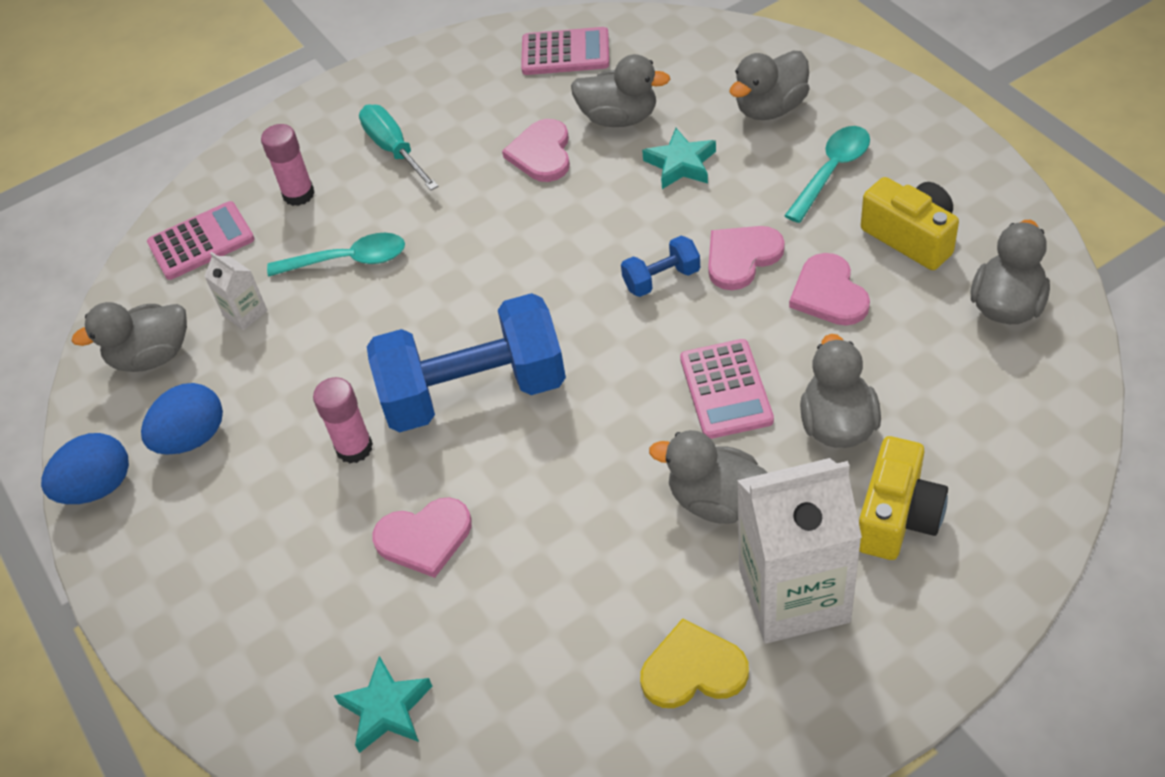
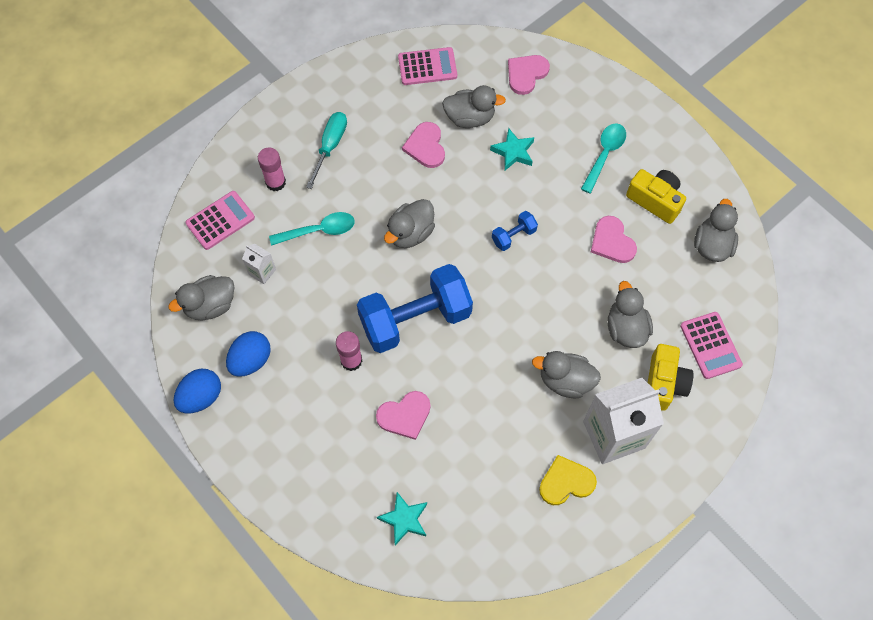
camera: 15 degrees left, 15 degrees up
(394, 149) = (330, 146): turquoise screwdriver -> turquoise screwdriver turned 60 degrees clockwise
(726, 389) = (561, 309): pink calculator -> pink calculator (710, 345)
(741, 257) = (558, 218): pink heart -> pink heart (526, 74)
(770, 108) = (562, 108): grey duck -> grey duck (410, 233)

